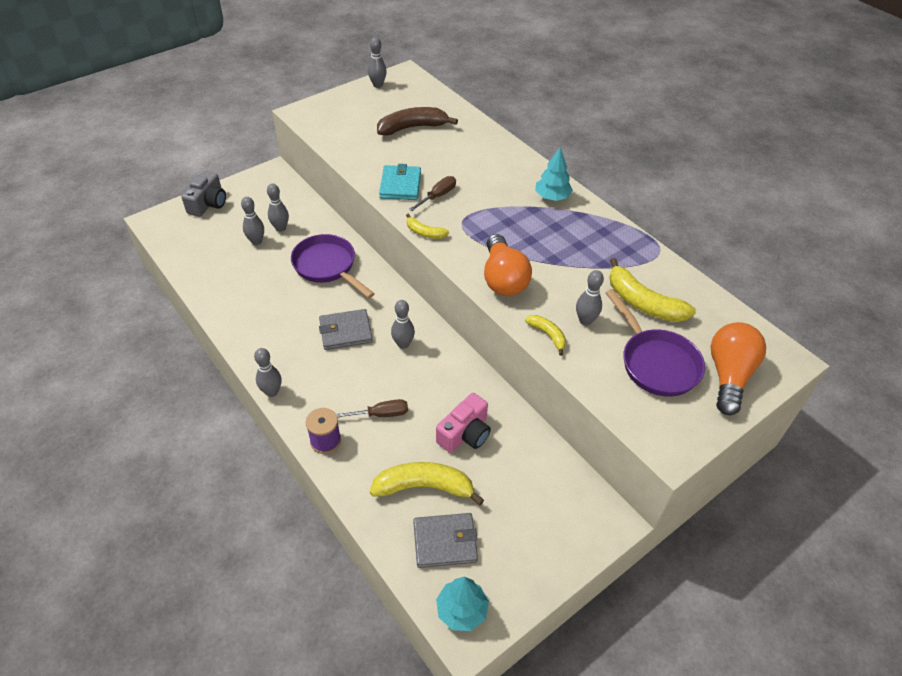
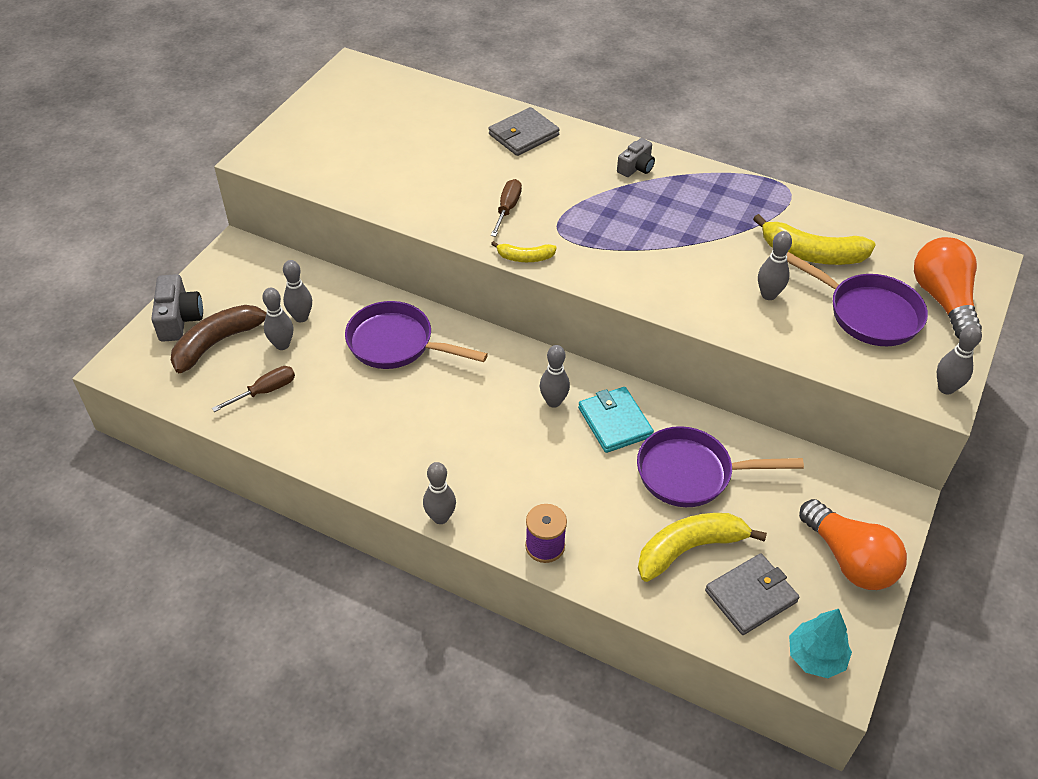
camera: 25 degrees left, 0 degrees up
(345, 331) = (476, 413): grey wallet -> grey wallet (523, 135)
(378, 85) = (329, 92): grey bowling pin -> grey bowling pin (946, 388)
(380, 414) = (585, 491): brown screwdriver -> brown screwdriver (265, 391)
(400, 185) = (453, 210): turquoise wallet -> turquoise wallet (615, 422)
(412, 127) = (414, 134): brown banana -> brown banana (219, 342)
(465, 434) = (691, 473): pink camera -> purple pan
(503, 278) = (650, 279): orange light bulb -> orange light bulb (849, 559)
(548, 335) = (742, 325): yellow banana -> none
(552, 197) = (636, 167): turquoise tree -> grey camera

